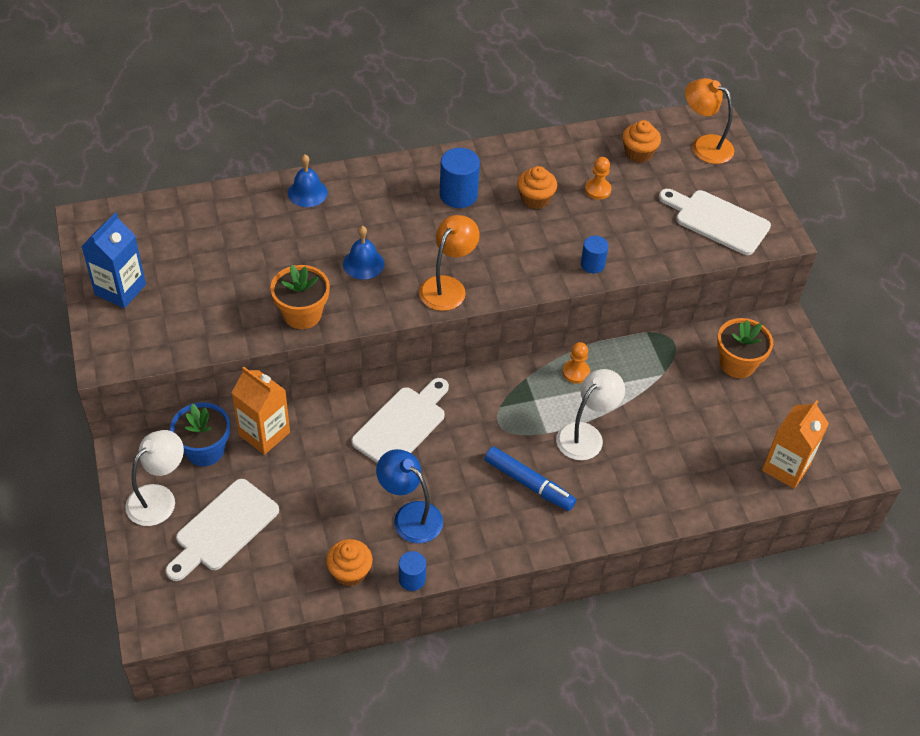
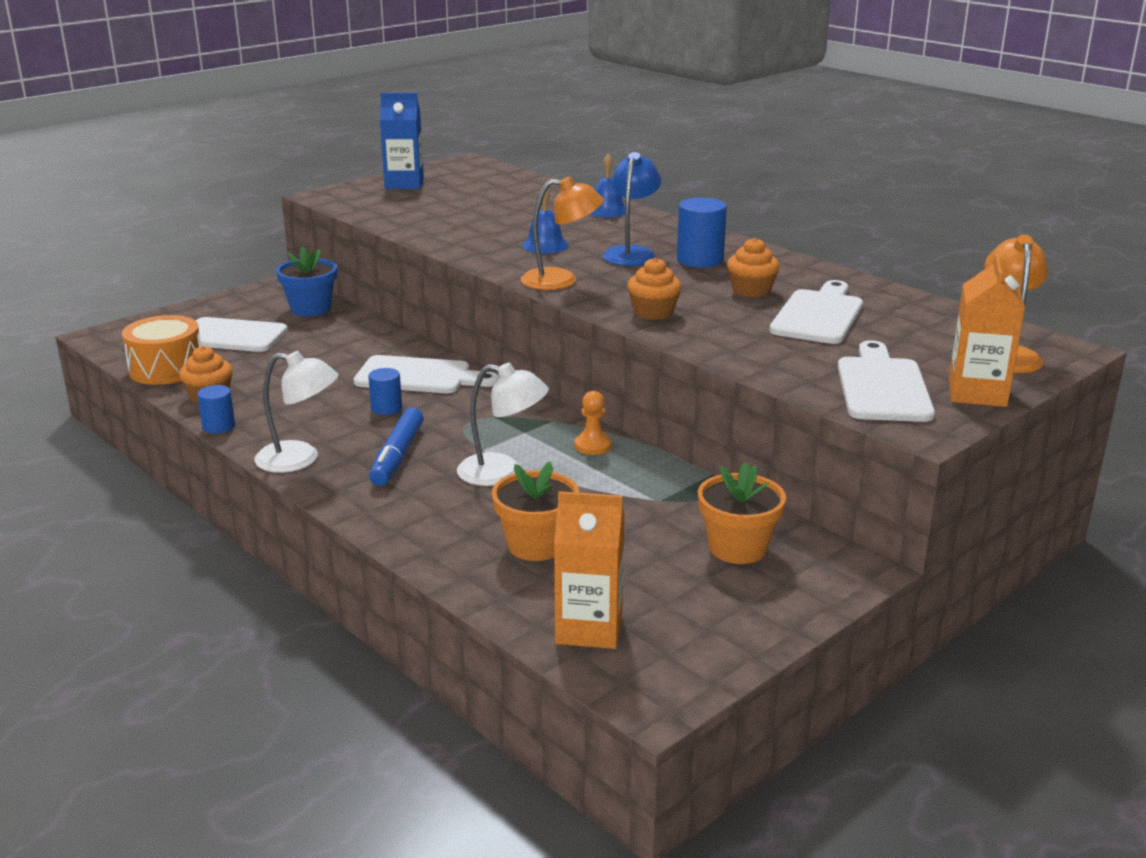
camera: 65 degrees right, 25 degrees down
(159, 498) = (243, 306): white lamp -> white lamp (300, 459)
(264, 433) = (351, 325): orange carton -> orange carton (977, 393)
(269, 589) = (166, 369): none -> orange drum
(302, 314) = (449, 238): orange flower pot -> orange flower pot (536, 545)
(410, 515) = (302, 407): blue lamp -> blue lamp (631, 253)
(592, 264) = (693, 335): blue cylinder -> blue cylinder (386, 408)
(597, 190) = (818, 315): orange pawn -> white cutting board
(638, 153) = (920, 323): orange cupcake -> orange cupcake (653, 312)

